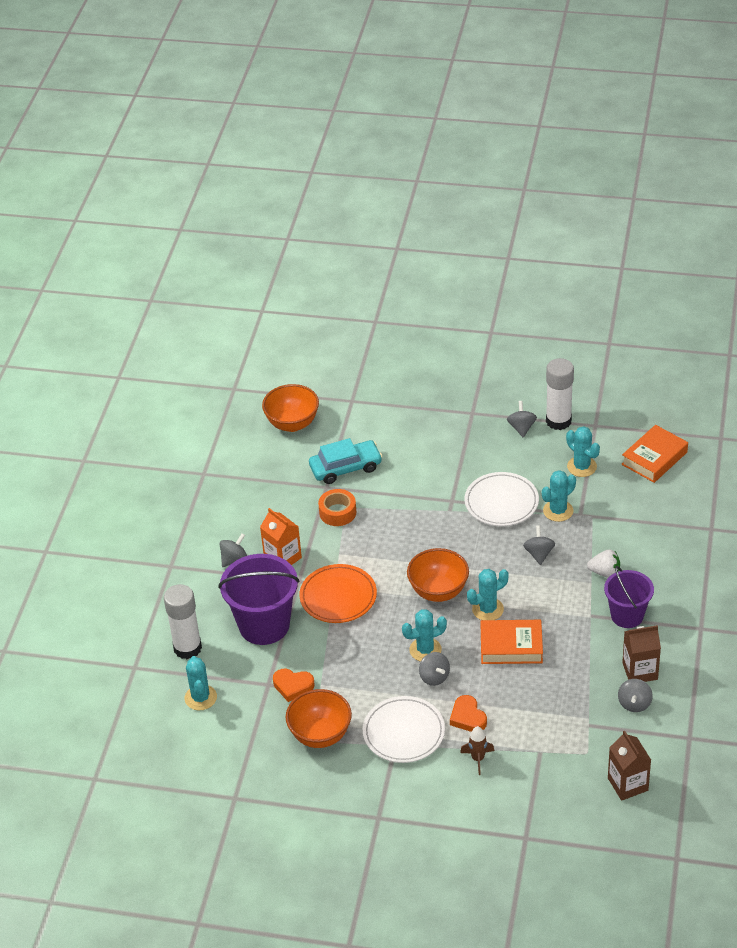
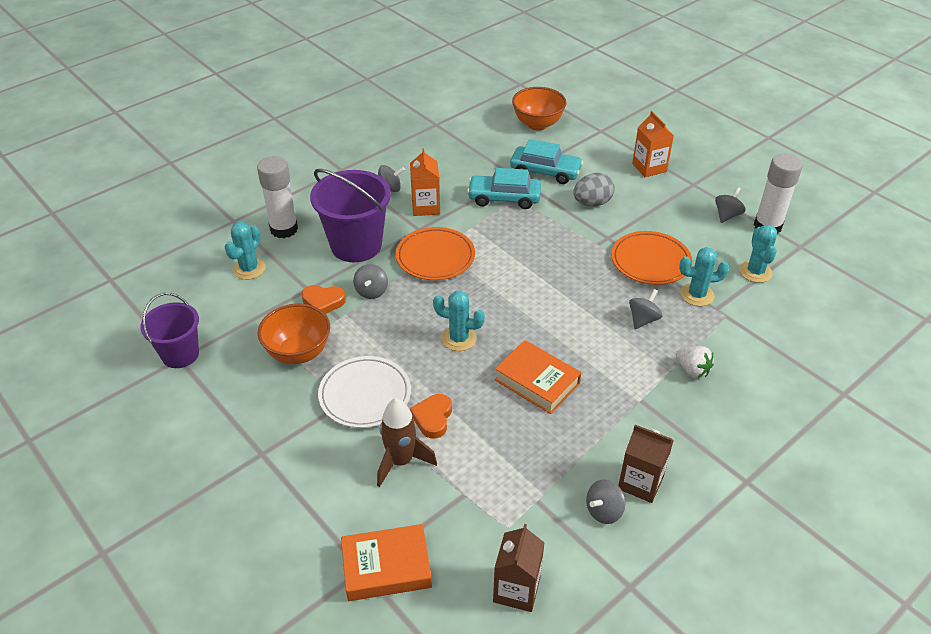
camera: 35 degrees right, 0 degrees up
(293, 686) = (323, 302): orange heart -> orange heart turned 45 degrees counterclockwise
(337, 512) = (504, 198): orange tape -> turquoise car
(411, 476) = (592, 203): none -> grey egg
(424, 416) = (649, 167): none -> orange carton
(434, 677) = (441, 365): grey spinning top -> grey spinning top (371, 291)
(438, 591) = (521, 299): orange bowl -> none
(478, 759) = (401, 461): brown rocket -> brown rocket, size x1.57
(488, 609) = (548, 338): turquoise cactus -> none
(501, 502) = (650, 261): white plate -> orange plate
(627, 615) = (677, 422): purple bucket -> purple bucket (180, 354)
(654, 458) = (836, 301): orange book -> orange book (386, 567)

